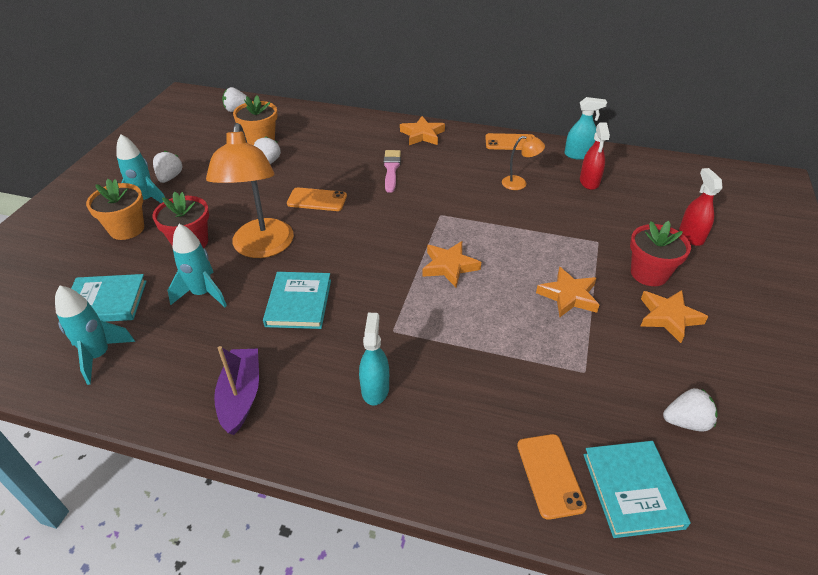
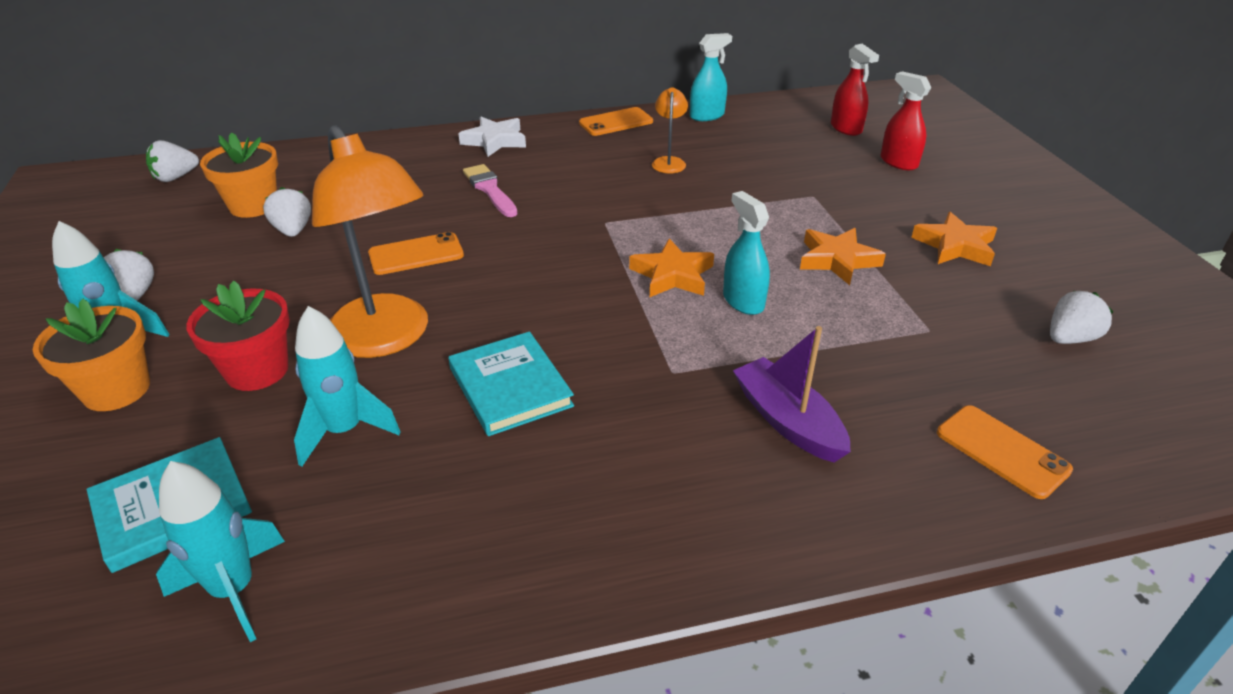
camera: 30 degrees left, 5 degrees down
(241, 396) = (537, 539): purple boat -> purple boat (788, 421)
(375, 388) = (716, 448): turquoise spray bottle -> turquoise spray bottle (743, 301)
(422, 135) = (495, 141): orange star -> white star
(519, 183) = (669, 162): orange lamp -> orange lamp turned 60 degrees counterclockwise
(589, 182) = (745, 139): red spray bottle -> red spray bottle (846, 128)
(632, 490) = (1090, 427): turquoise book -> none
(649, 273) = (895, 210): red flower pot -> none

